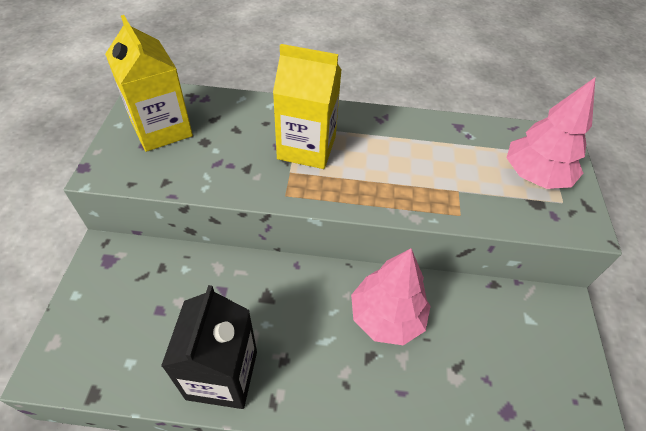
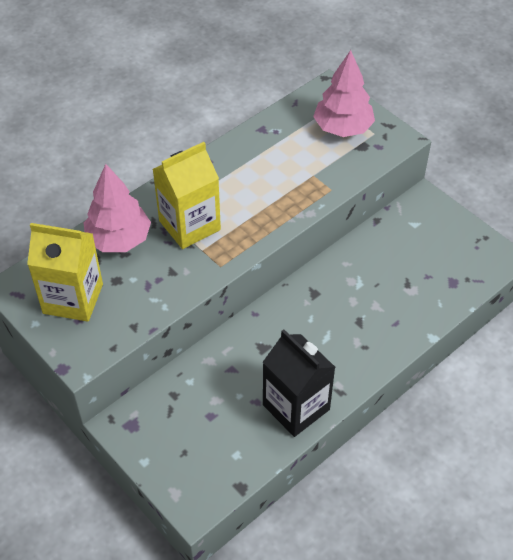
camera: 45 degrees left, 0 degrees up
(386, 317) = (342, 293): pink tree -> pink tree (119, 239)

